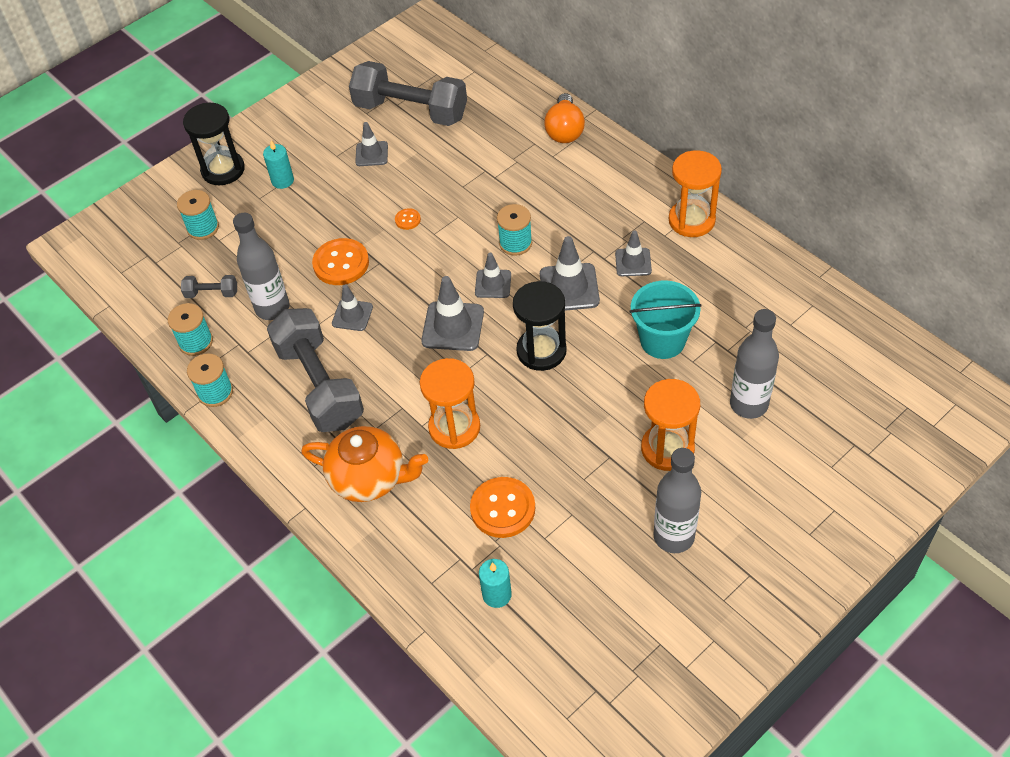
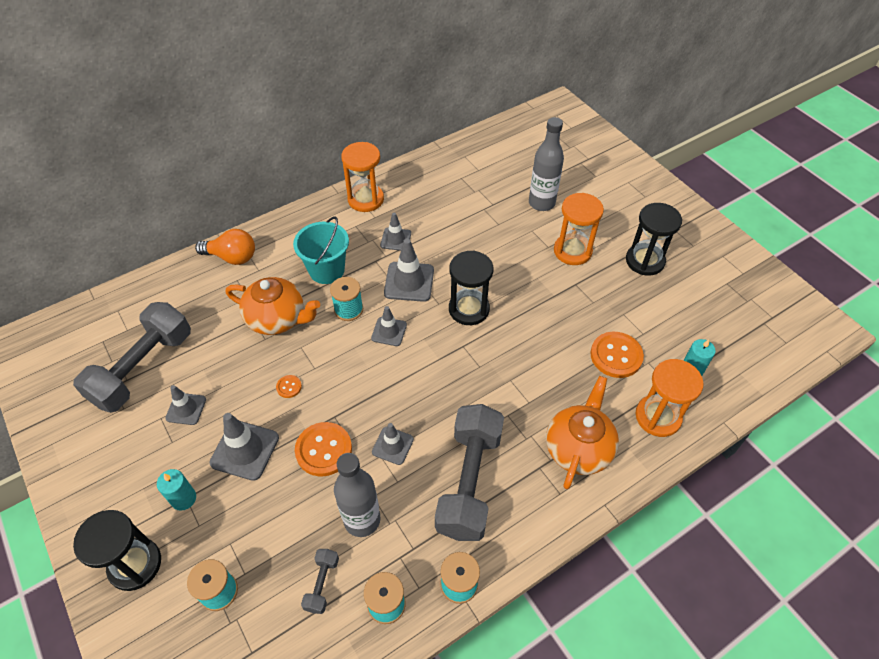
camera: 85 degrees left, 0 degrees up
(319, 385) = (469, 481): grey dumbbell -> grey dumbbell turned 60 degrees counterclockwise
(453, 326) = (428, 366): grey traffic cone -> grey traffic cone (245, 450)
(454, 427) = (534, 378): orange hourglass -> orange hourglass (658, 417)
(490, 189) = (277, 319): none -> orange teapot
(662, 341) = (476, 236): turquoise bucket -> turquoise bucket (327, 270)
(674, 536) = (645, 261): grey bottle -> black hourglass

